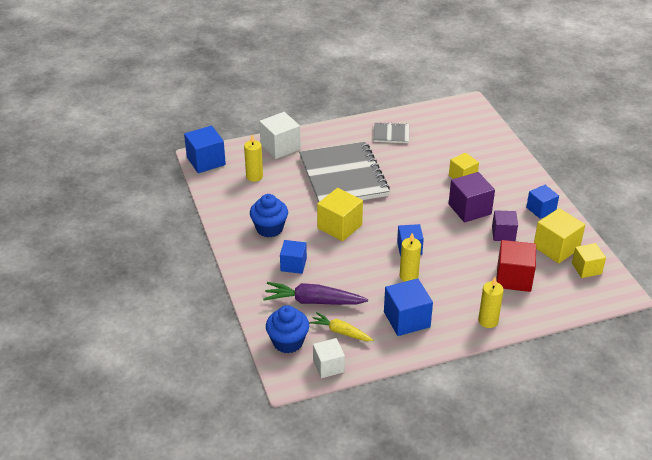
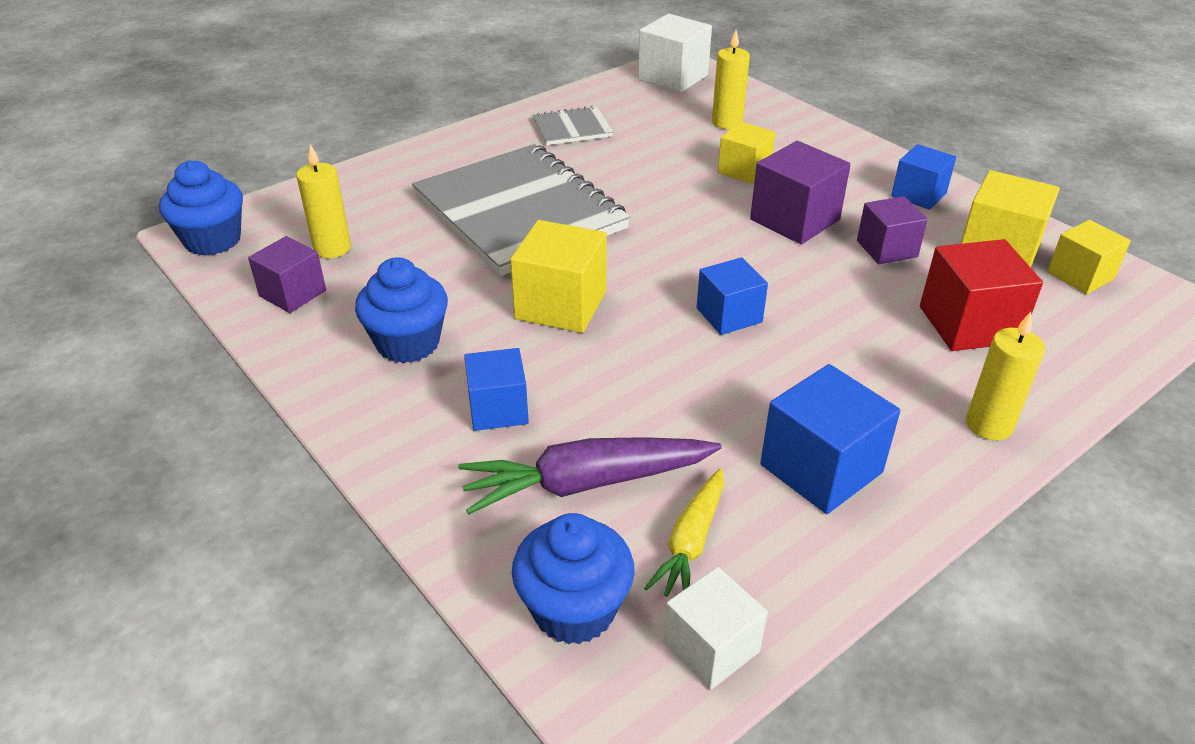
camera: 20 degrees left, 0 degrees up
(206, 161) = (212, 240): blue cube -> blue cupcake
(231, 195) = (292, 293): none -> purple cube
(280, 147) = (366, 186): white cube -> white cube (673, 77)
(340, 332) = (691, 542): yellow carrot -> yellow carrot turned 75 degrees counterclockwise
(408, 276) = (764, 372): yellow candle -> yellow candle (727, 122)

